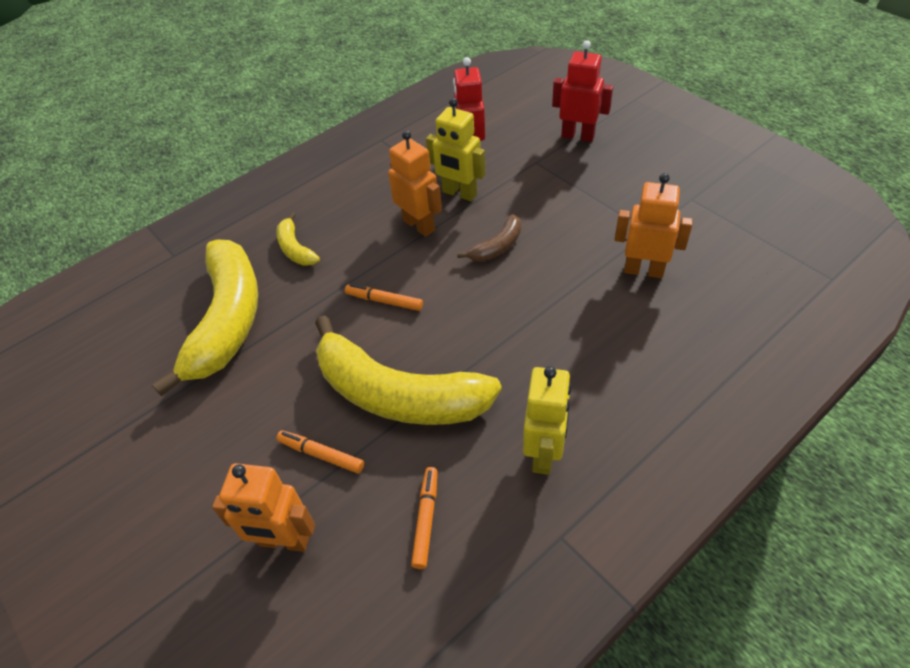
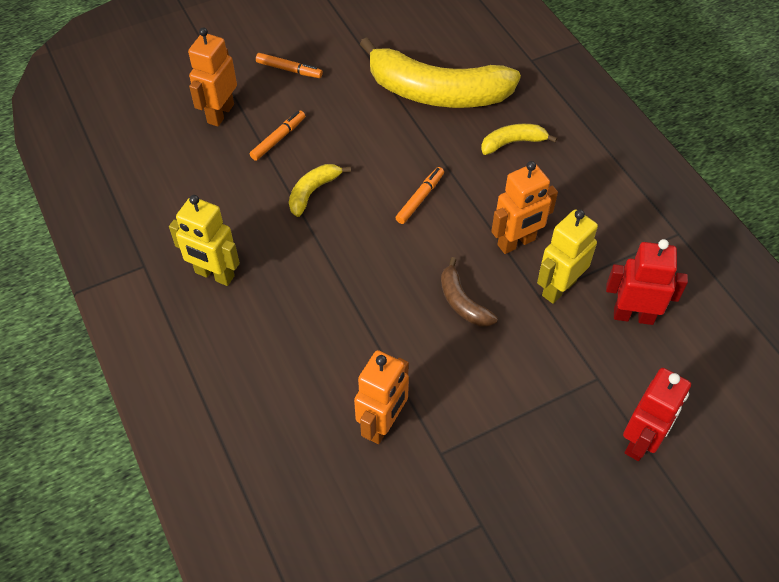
camera: 100 degrees right, 5 degrees up
(398, 394) = (313, 192): yellow banana -> yellow banana, size x0.45
(426, 519) = (197, 190): orange marker -> orange marker (289, 69)

